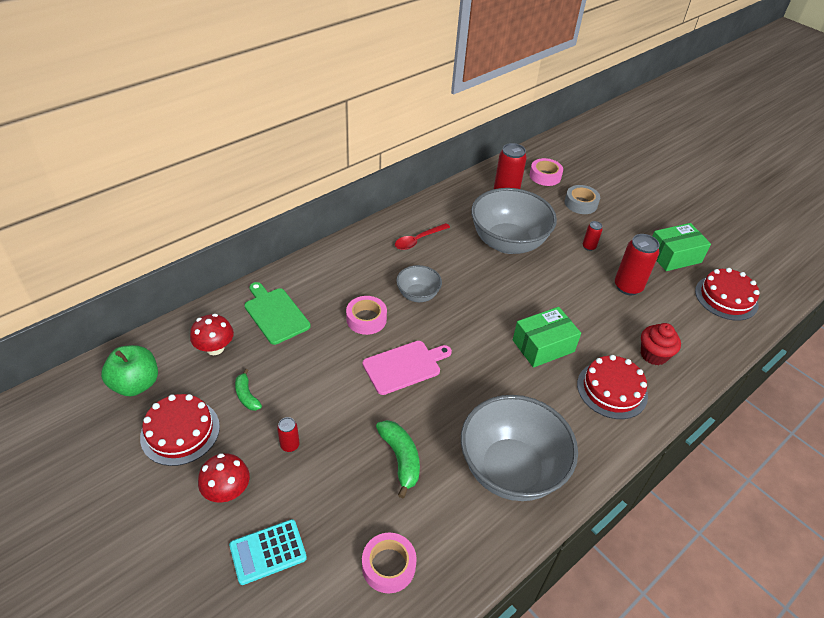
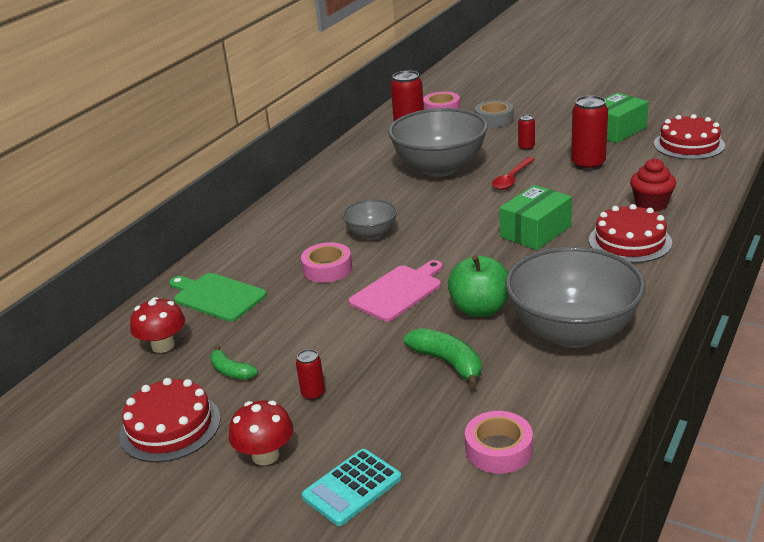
camera: 15 degrees left, 15 degrees down
(136, 384) = (83, 406): green apple -> green apple (480, 309)
(418, 240) = (340, 193): red spoon -> red spoon (511, 179)

